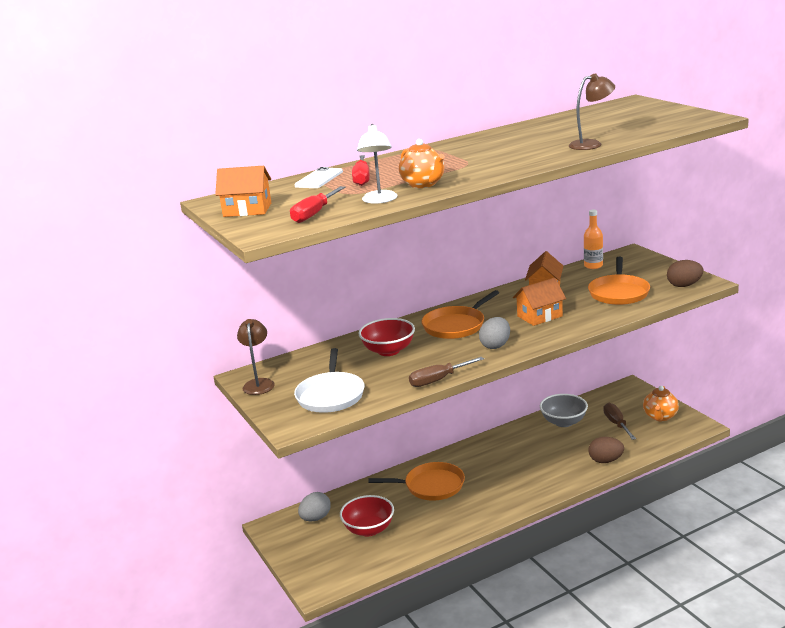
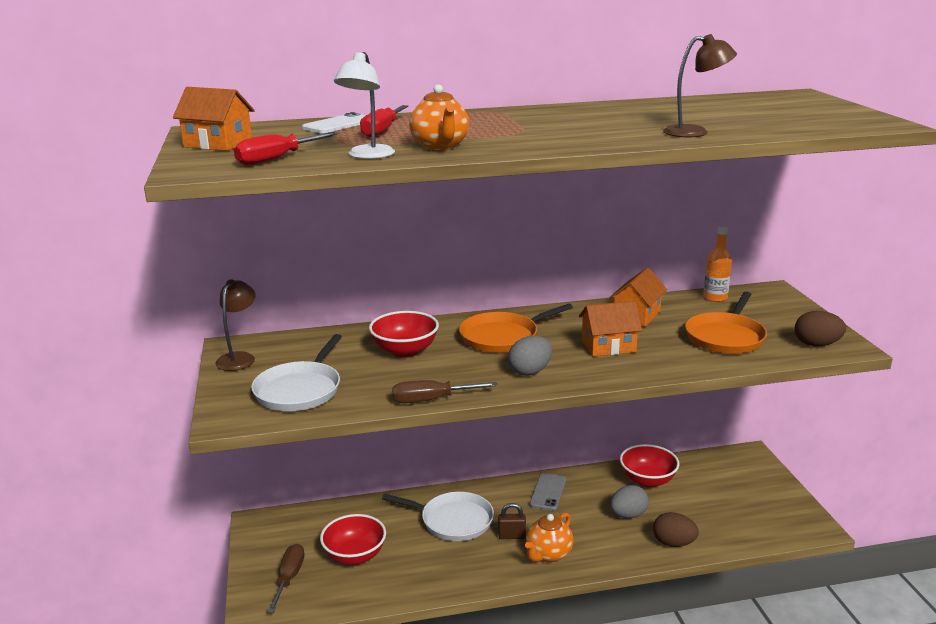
camera: 15 degrees right, 0 degrees up
(316, 518) = (308, 526): grey egg -> grey egg (628, 515)
(431, 486) = (453, 520): orange pan -> white pan
(483, 485) = (511, 536): none -> brown padlock
(493, 448) = (548, 492): none -> grey phone
(563, 422) = (647, 480): grey bowl -> red bowl
(617, 424) = (711, 499): brown screwdriver -> brown screwdriver (289, 578)
(660, 417) = (770, 503): orange teapot -> orange teapot (548, 554)

